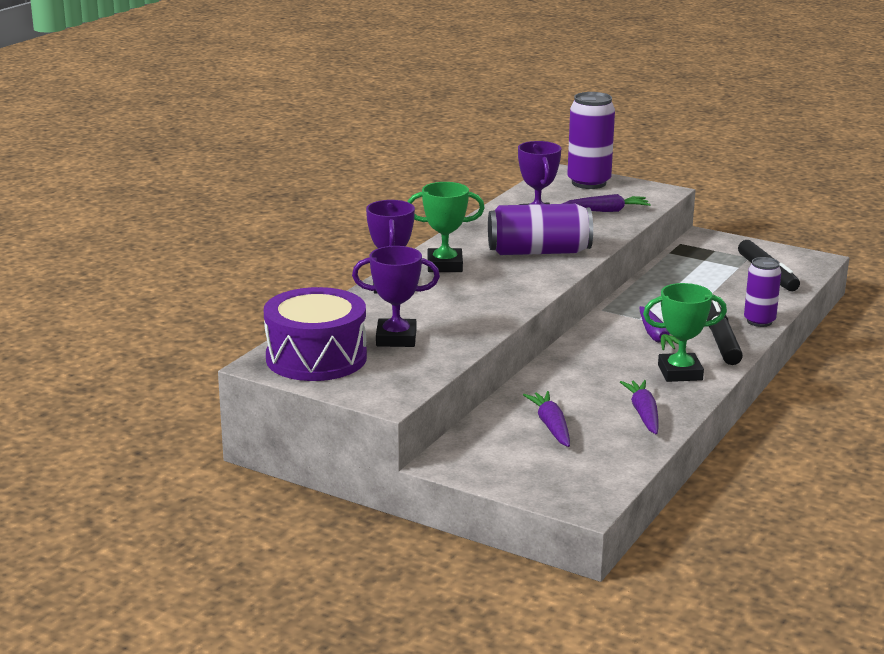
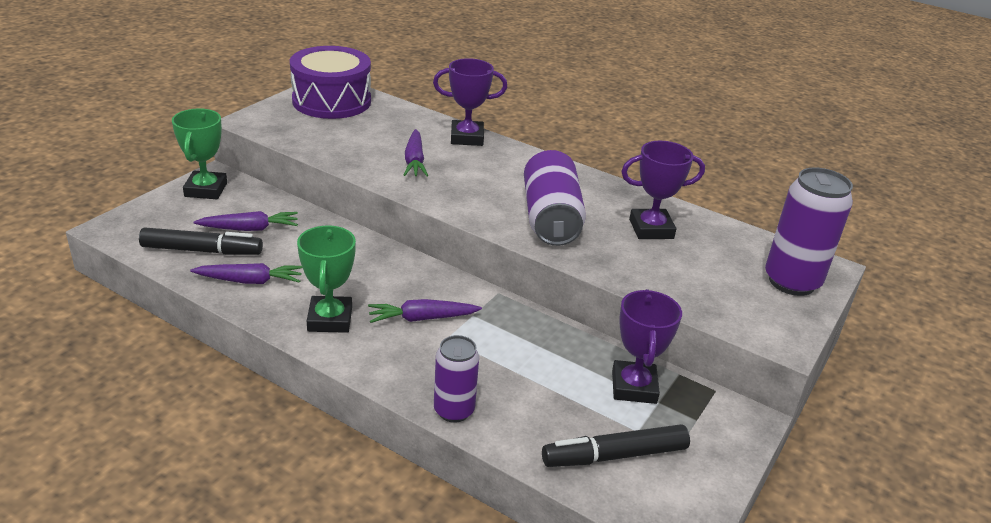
camera: 90 degrees right, 10 degrees up
(396, 338) = (356, 131): purple trophy -> purple trophy (634, 387)
(444, 265) = (514, 165): green trophy -> green trophy (206, 190)
(607, 211) = (690, 281): purple carrot -> purple carrot (414, 161)
(721, 341) = (401, 365): black marker -> black marker (202, 250)

